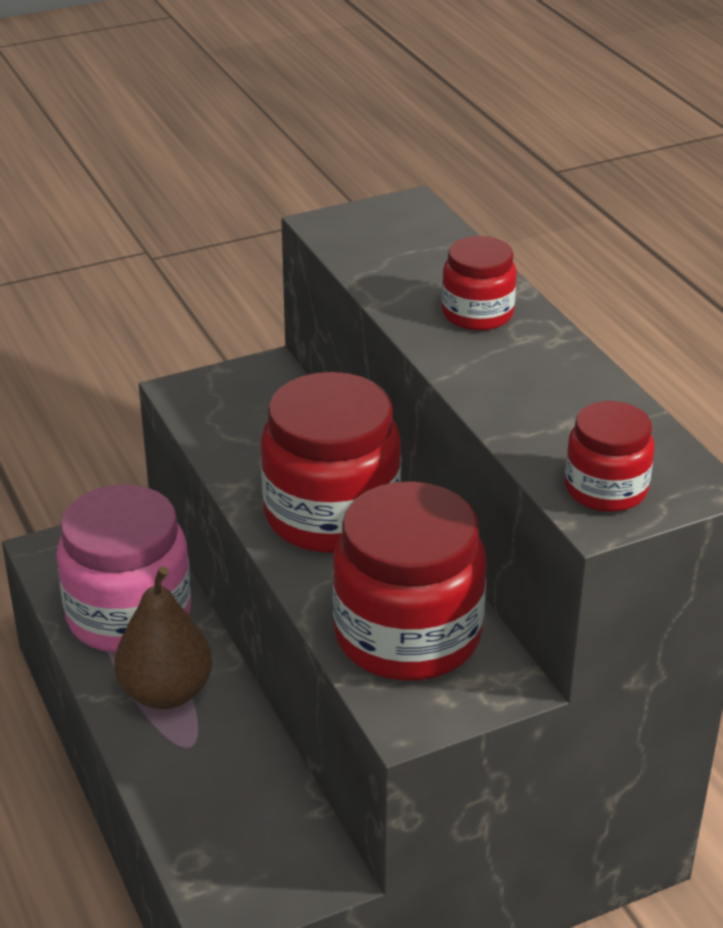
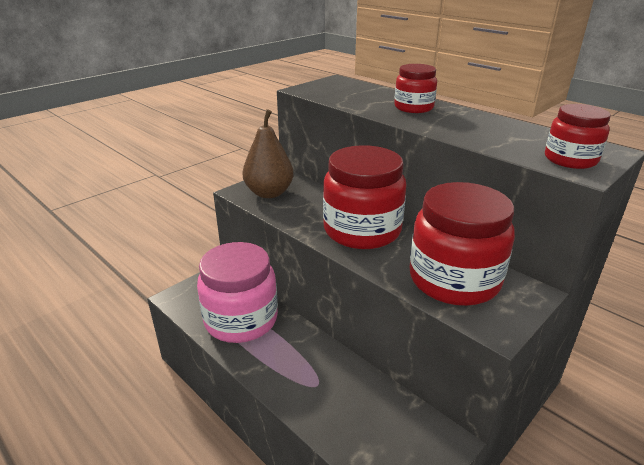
camera: 20 degrees left, 5 degrees down
(166, 692) = (285, 357): brown pear -> brown pear (269, 193)

